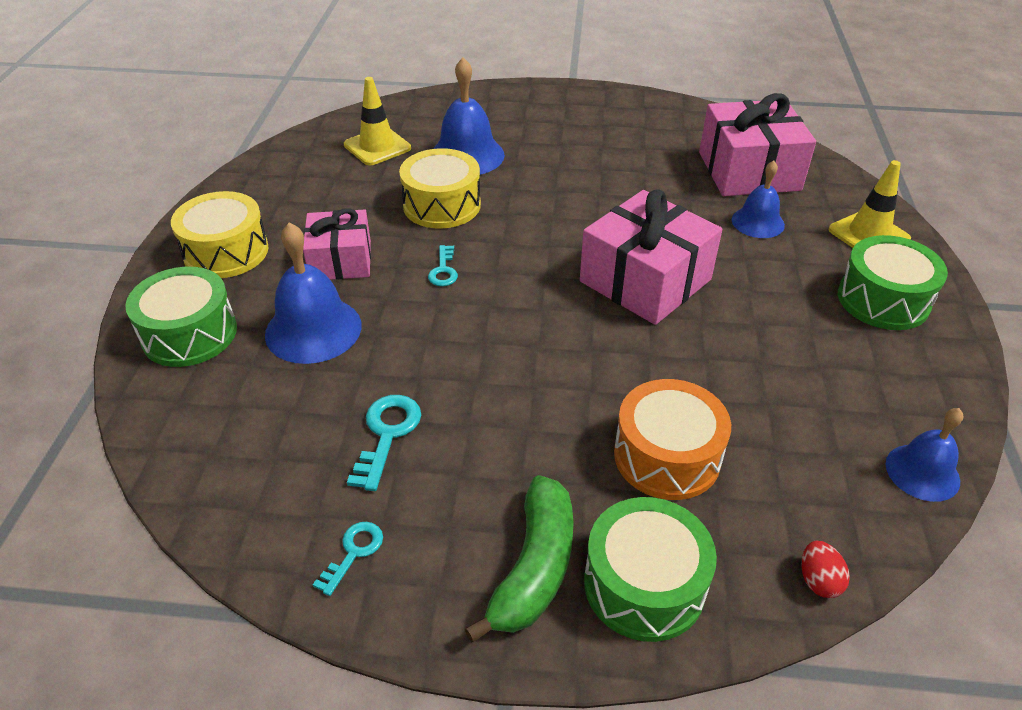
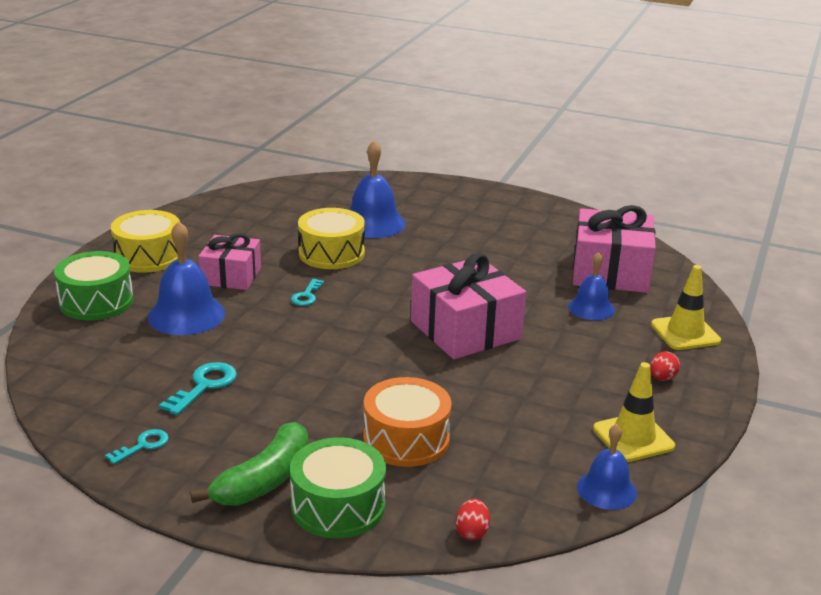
camera: 15 degrees right, 15 degrees down
(377, 146) = (303, 206): yellow traffic cone -> yellow traffic cone (633, 438)
(883, 300) = (662, 378): green drum -> red egg

